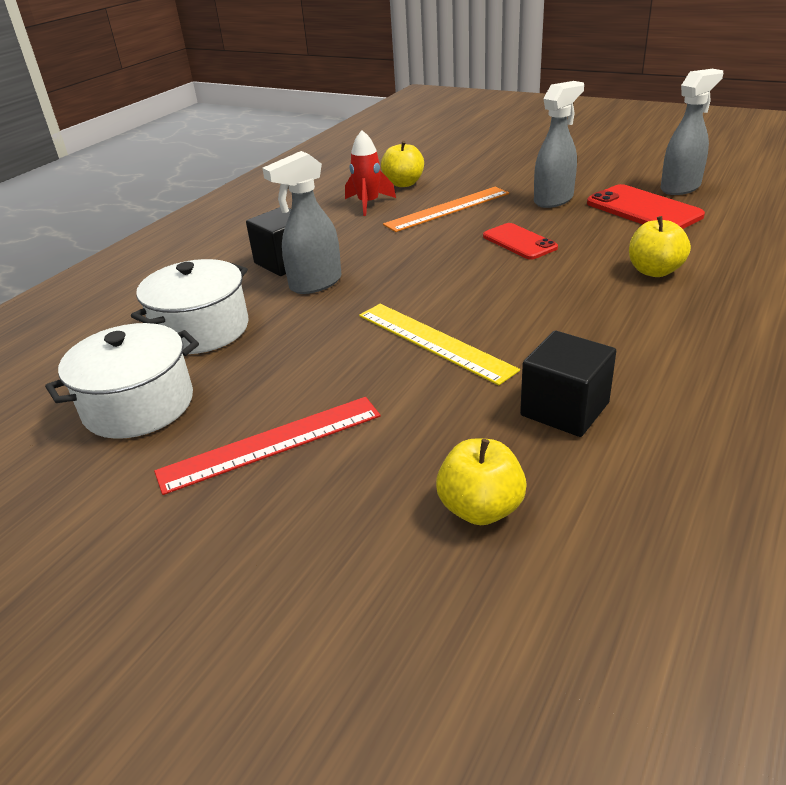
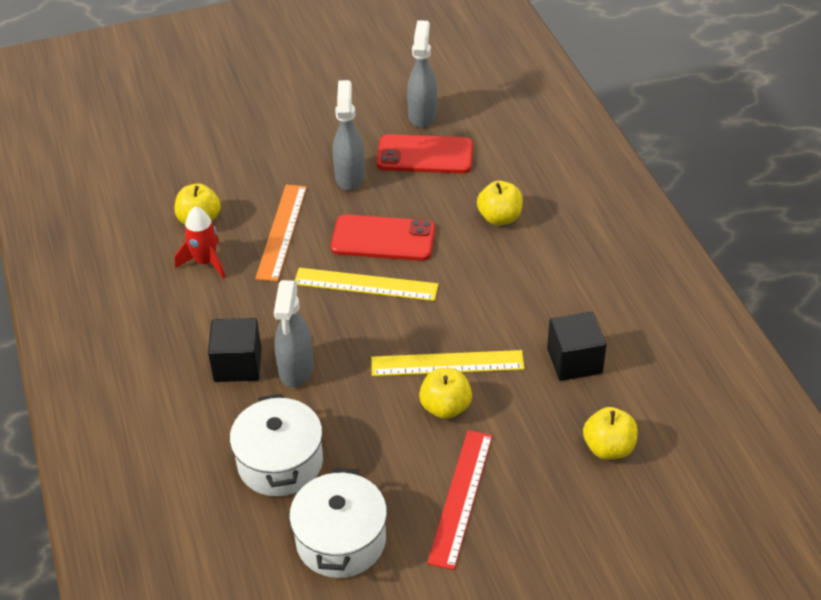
camera: 50 degrees left, 10 degrees up
(378, 370) = (445, 407): none -> yellow apple
(456, 261) = (365, 285): none -> yellow ruler
(519, 242) = (383, 239): red phone -> red phone, size x1.52

